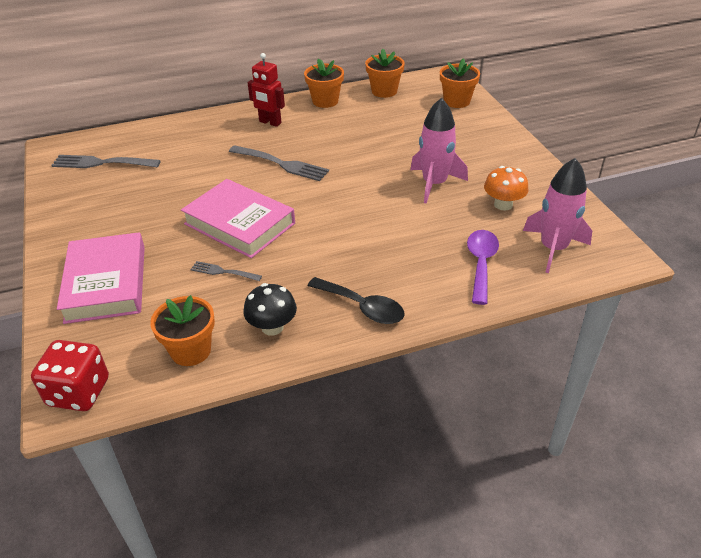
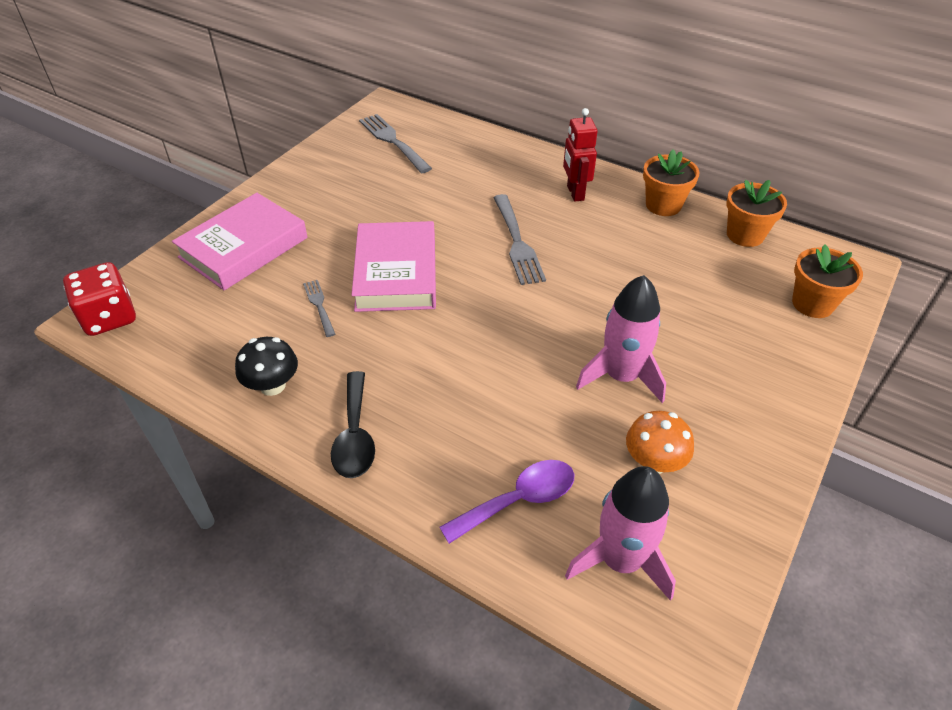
camera: 50 degrees right, 5 degrees up
(191, 350) = (201, 351): orange flower pot -> none

